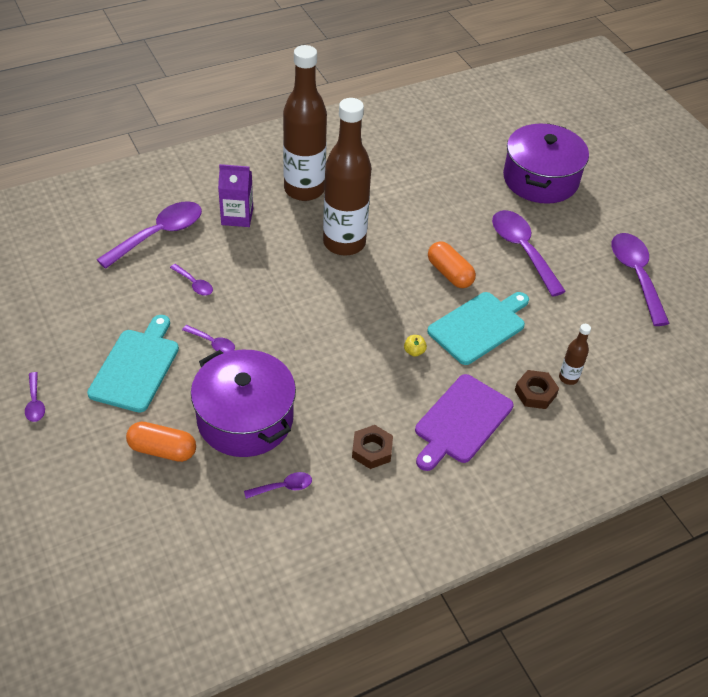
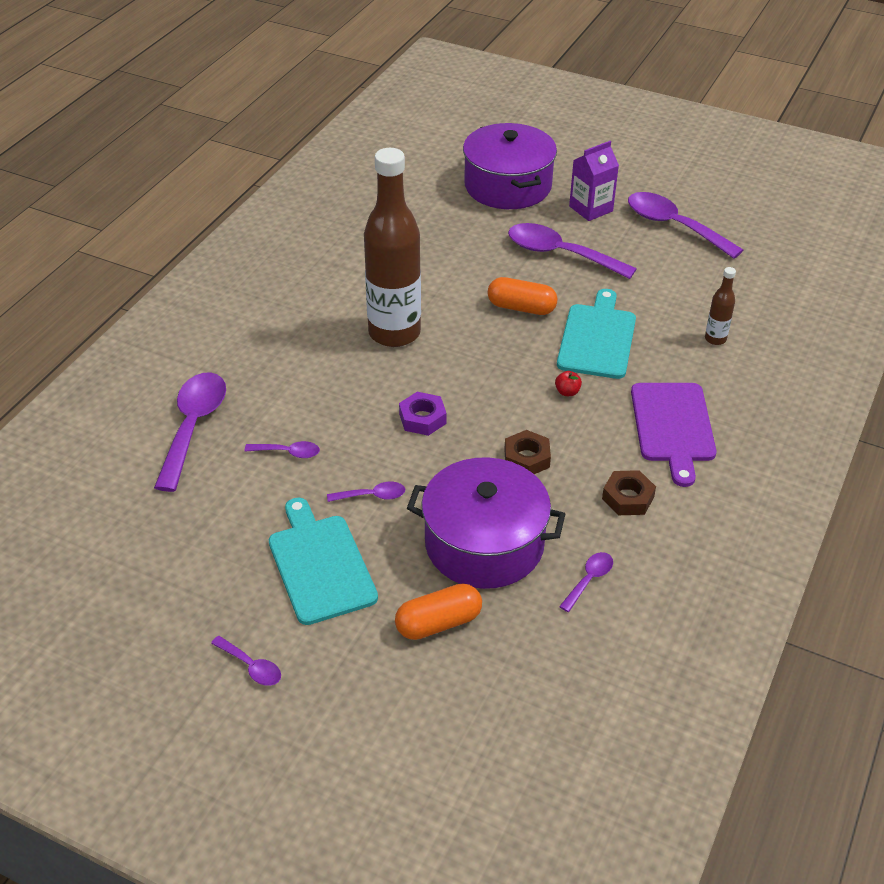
camera: 35 degrees left, 5 degrees down
(237, 216) = (258, 365): purple carton -> purple carton (591, 209)
(298, 311) = (422, 418): none -> purple nut
(304, 190) = (298, 305): brown bottle -> none
(414, 351) = (567, 392): yellow apple -> red apple
(535, 393) = (704, 367): brown nut -> brown nut (526, 458)

